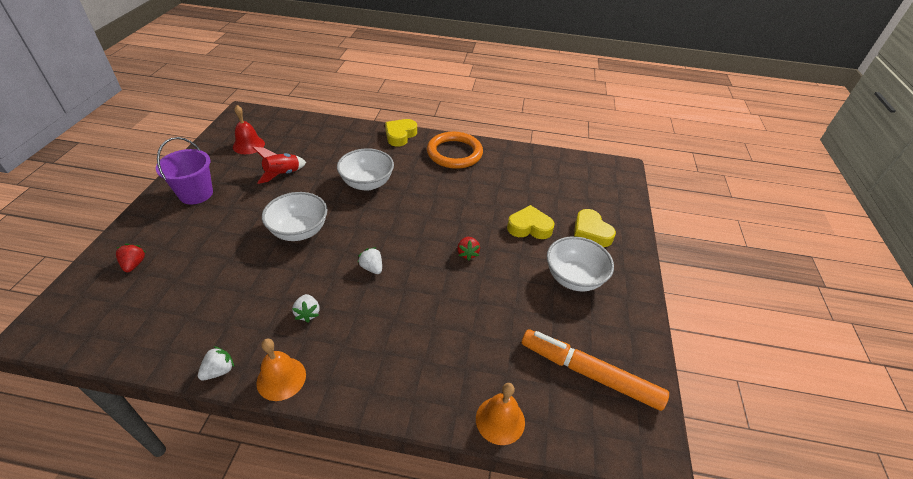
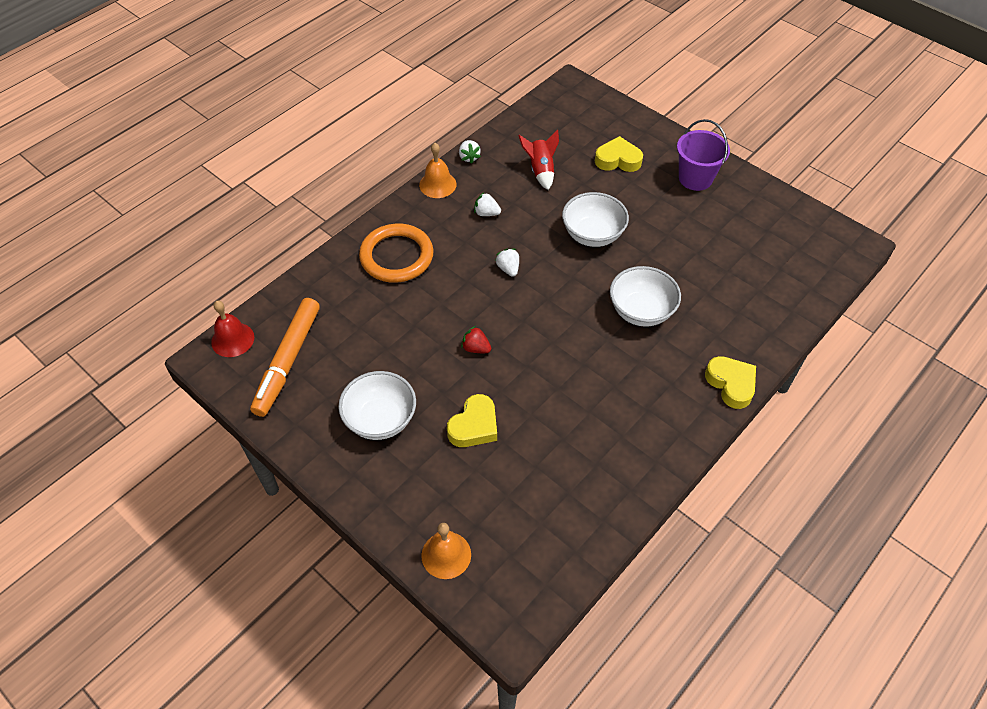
camera: 125 degrees right, 10 degrees up
(134, 264) = (613, 131): red strawberry -> none
(248, 145) = (772, 233): red bell -> red bell (232, 339)
(283, 174) = (697, 246): red rocket -> red rocket (540, 170)
(372, 268) = (508, 269): white strawberry -> white strawberry turned 105 degrees counterclockwise
(454, 153) = (658, 426): orange ring -> orange ring (396, 256)
(500, 420) = (307, 284): orange bell -> orange bell (446, 555)
(589, 374) = (288, 361): orange marker -> orange marker turned 135 degrees clockwise
(591, 232) = (425, 484): yellow heart -> yellow heart (618, 160)

